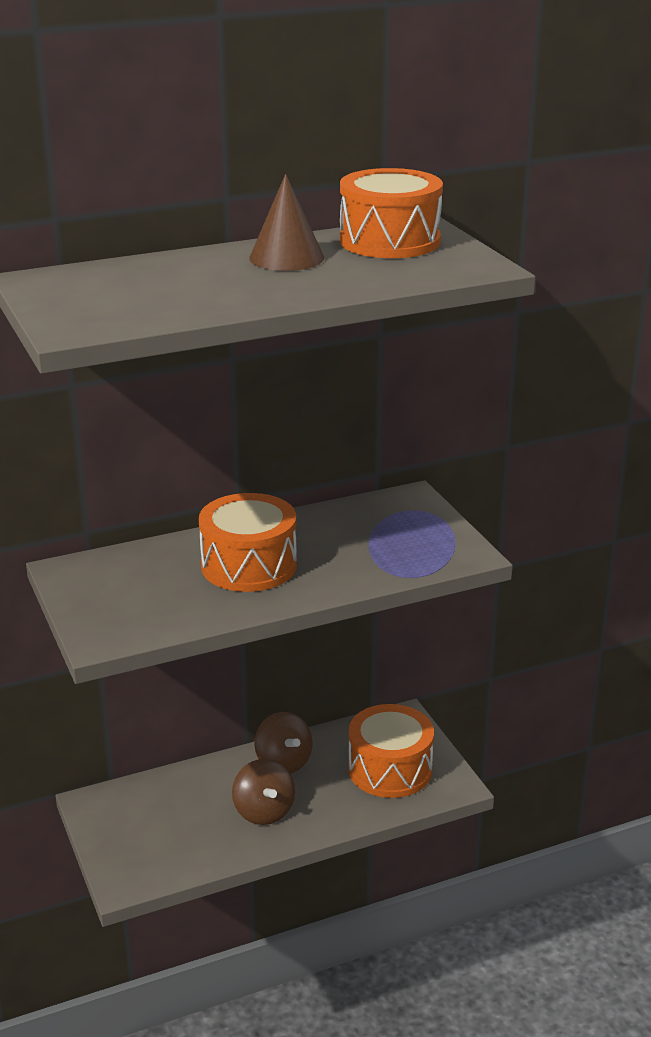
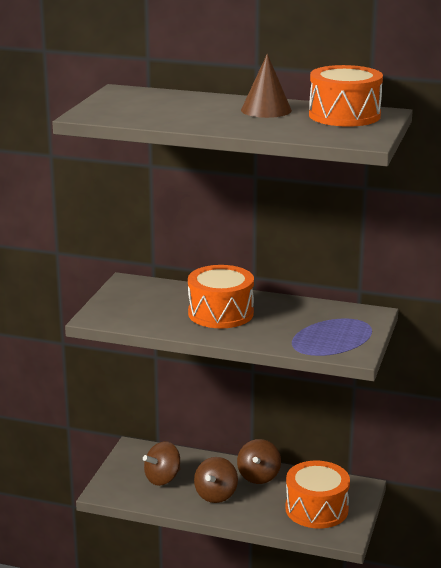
camera: 40 degrees right, 5 degrees down
(176, 824) = (162, 478): none -> brown spinning top

